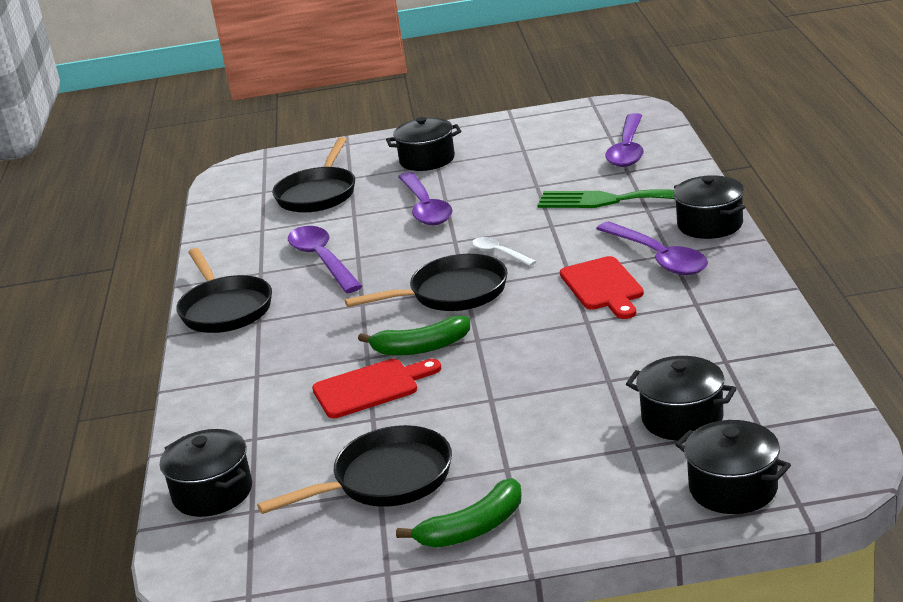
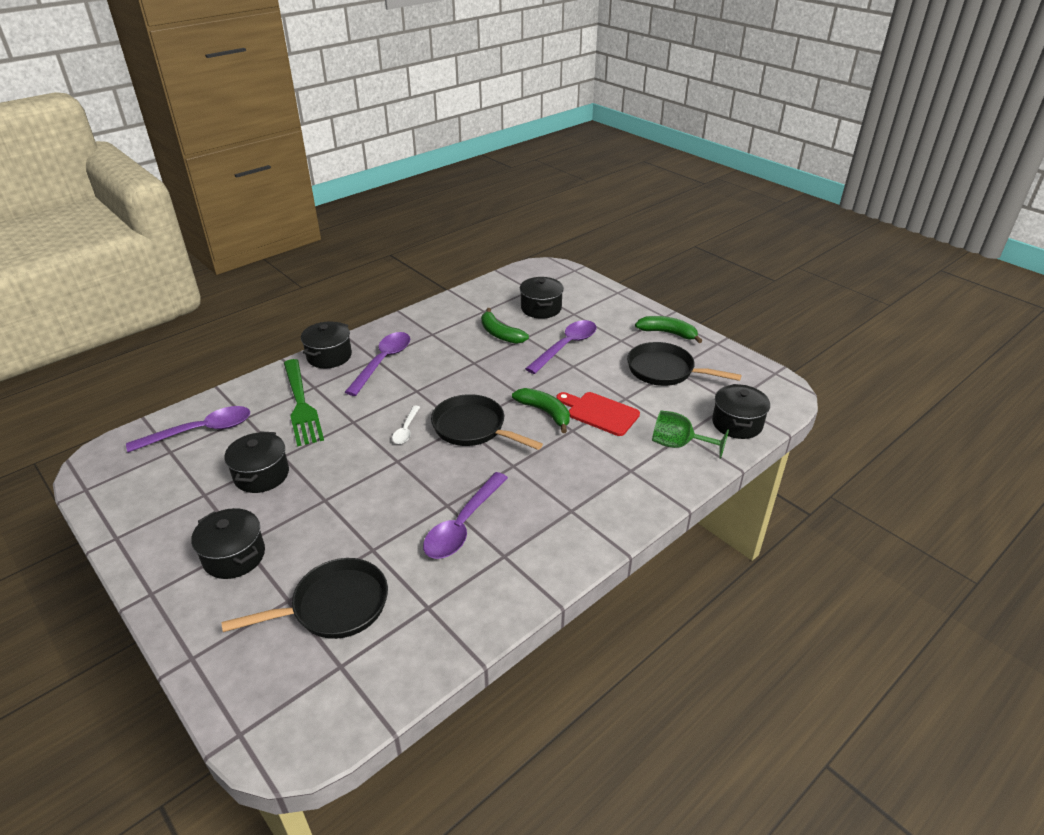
camera: 130 degrees left, 10 degrees up
(225, 309) = (570, 542): black pan -> none
(245, 425) = (678, 445): none -> green goblet
(425, 208) = (343, 506): purple spoon -> purple spoon (566, 346)
(603, 287) = (430, 370): red cutting board -> none
(640, 359) = (500, 334): none -> green banana
(733, 488) = (578, 284): black pot -> black pot (261, 475)

